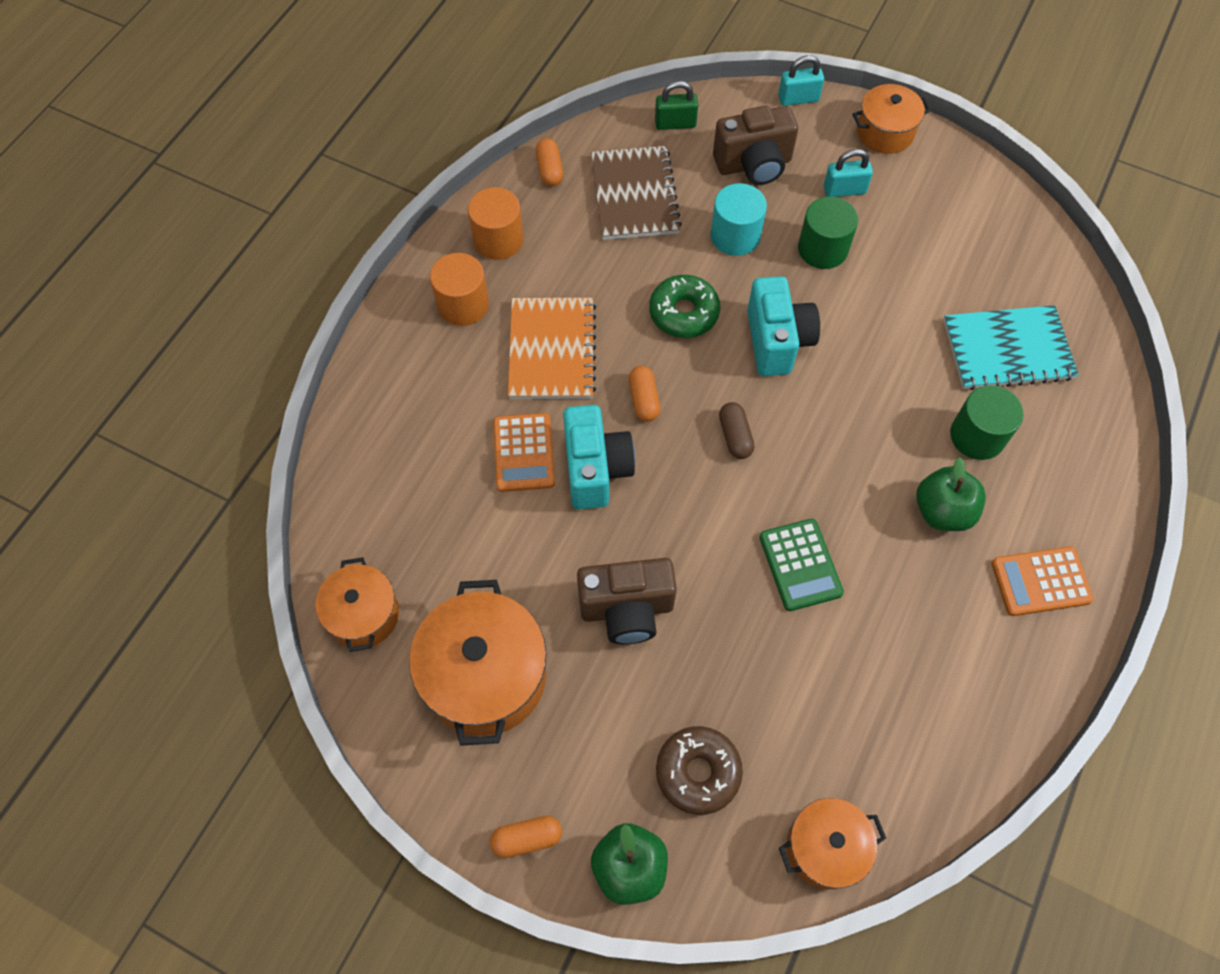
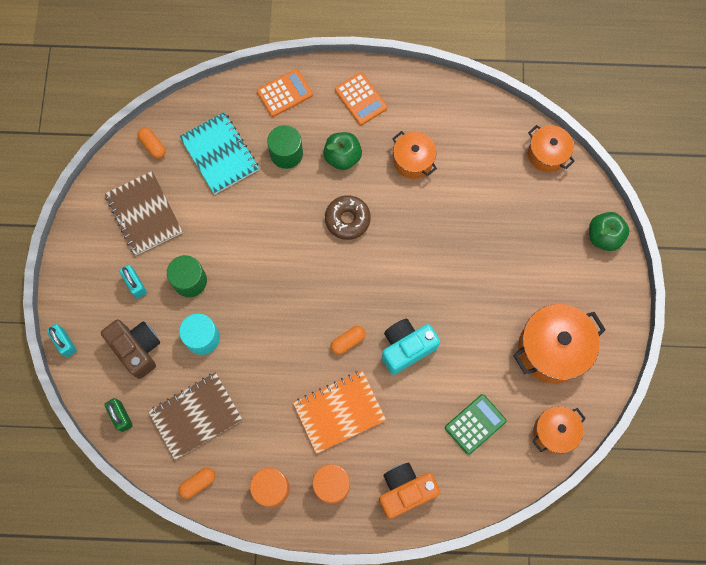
camera: 115 degrees left, 10 degrees up
(403, 384) = (405, 491): none -> orange camera
(523, 453) = (415, 394): orange calculator -> orange calculator (284, 93)
(527, 838) = (617, 289): orange capsule -> orange capsule (153, 146)
(627, 609) = (479, 294): brown camera -> none
(684, 313) = (276, 344): green donut -> none
(698, 772) = (543, 224): brown donut -> brown donut (347, 219)
(735, 436) = (348, 280): brown capsule -> none
(777, 341) = (271, 282): turquoise camera -> none
(800, 565) = (410, 217): green calculator -> green calculator (475, 424)
(885, 132) = (74, 276): orange pot -> orange pot (413, 161)
(944, 231) = (144, 214): none -> brown notebook

